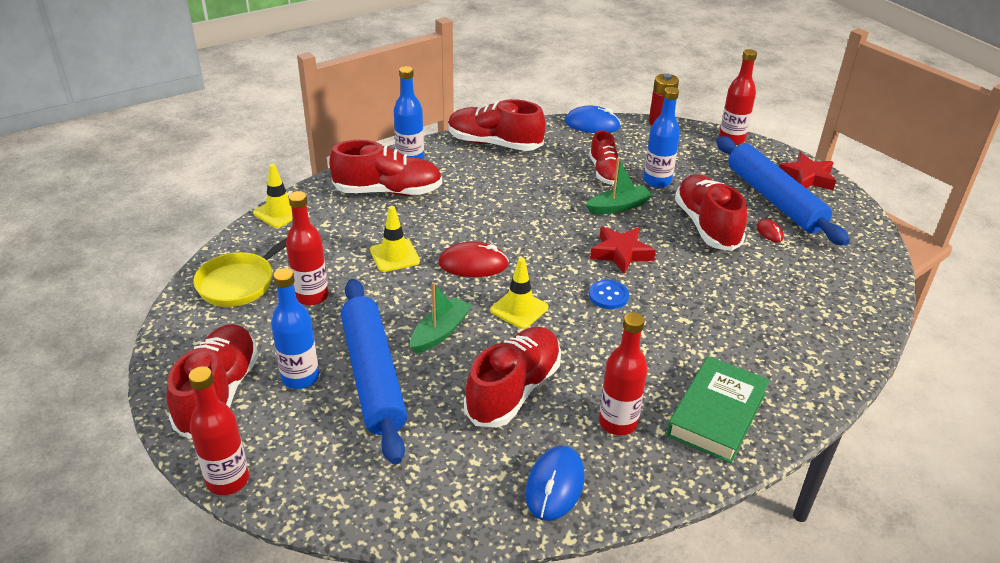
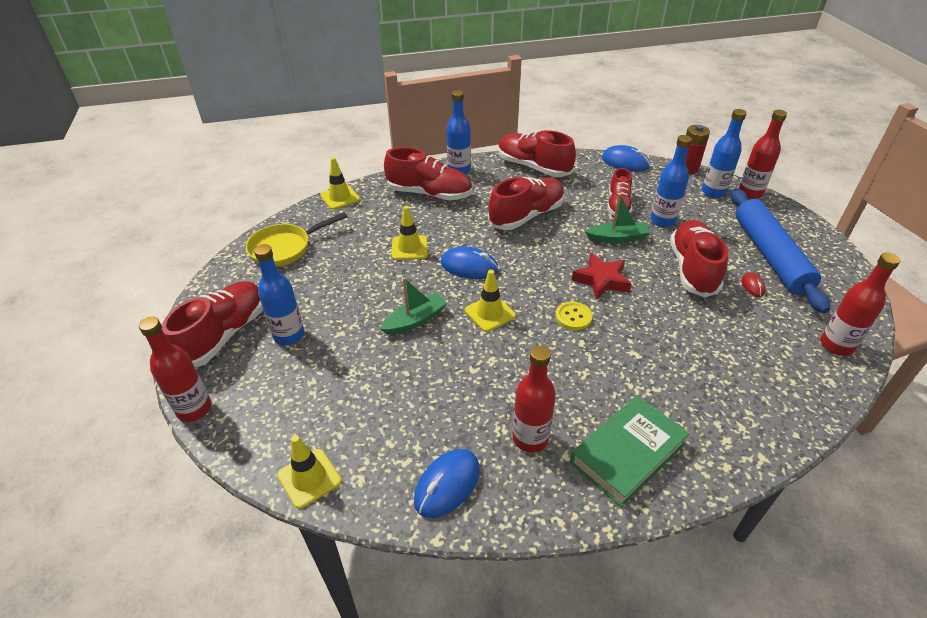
camera: 20 degrees right, 5 degrees up
(311, 296) = (330, 269): red bottle -> red bottle (836, 345)
(373, 376) = (344, 346): blue rolling pin -> none
(404, 516) = (309, 478): none -> yellow traffic cone
(473, 264) = (469, 266): red mouse -> blue mouse
(513, 390) = (452, 385): red shoe -> red shoe (526, 216)
(608, 296) = (573, 317): blue button -> yellow button
(696, 143) = (713, 192): none -> blue bottle
(807, 177) = (812, 240): red star -> none

